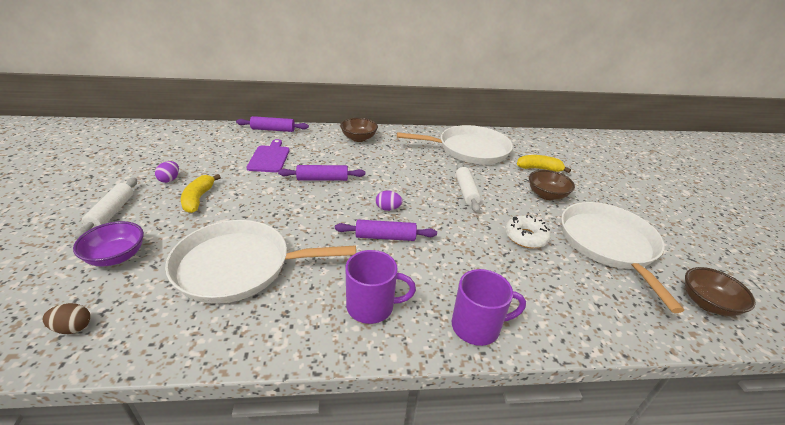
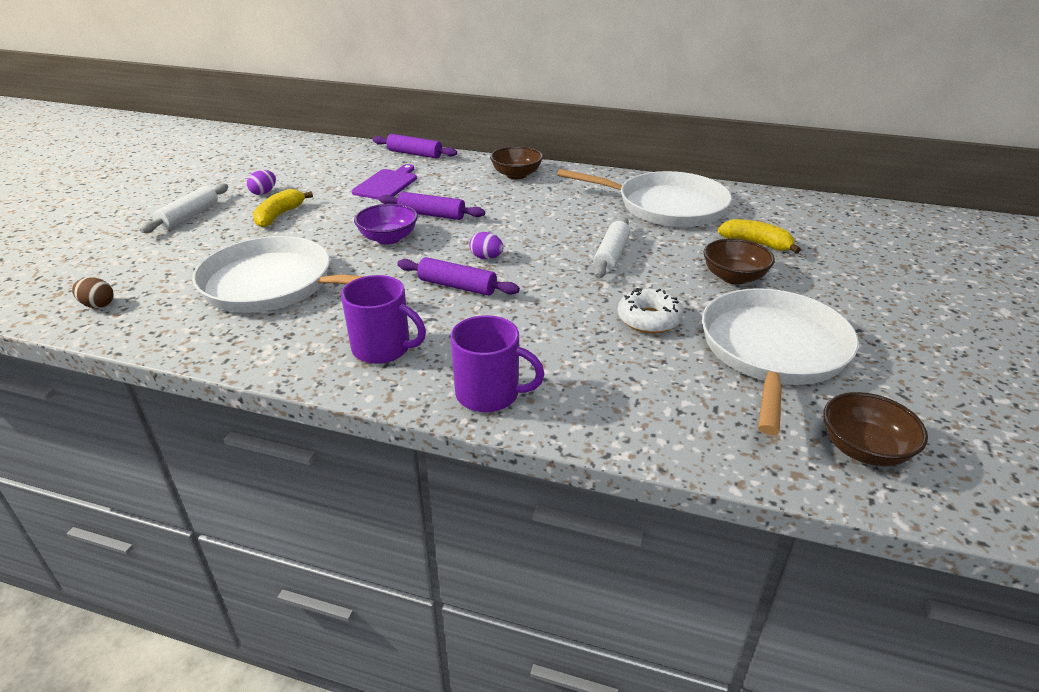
camera: 25 degrees right, 0 degrees up
(116, 256) = (168, 255): purple bowl -> purple bowl (388, 238)

